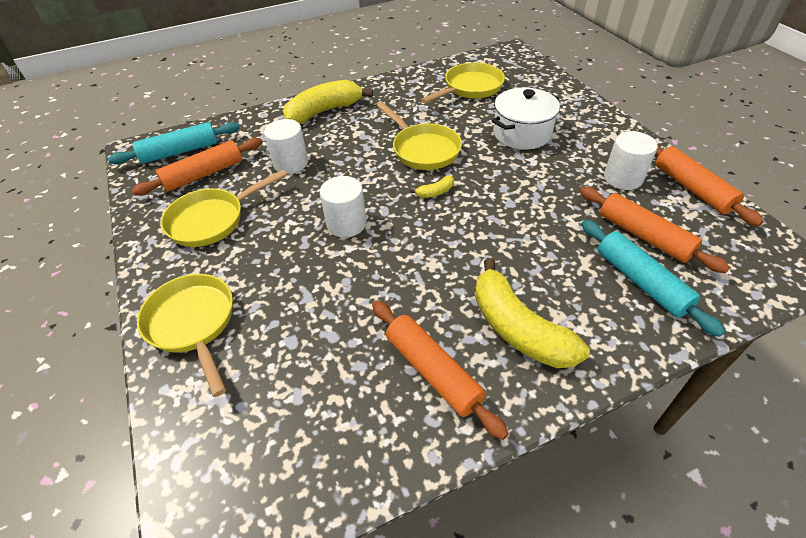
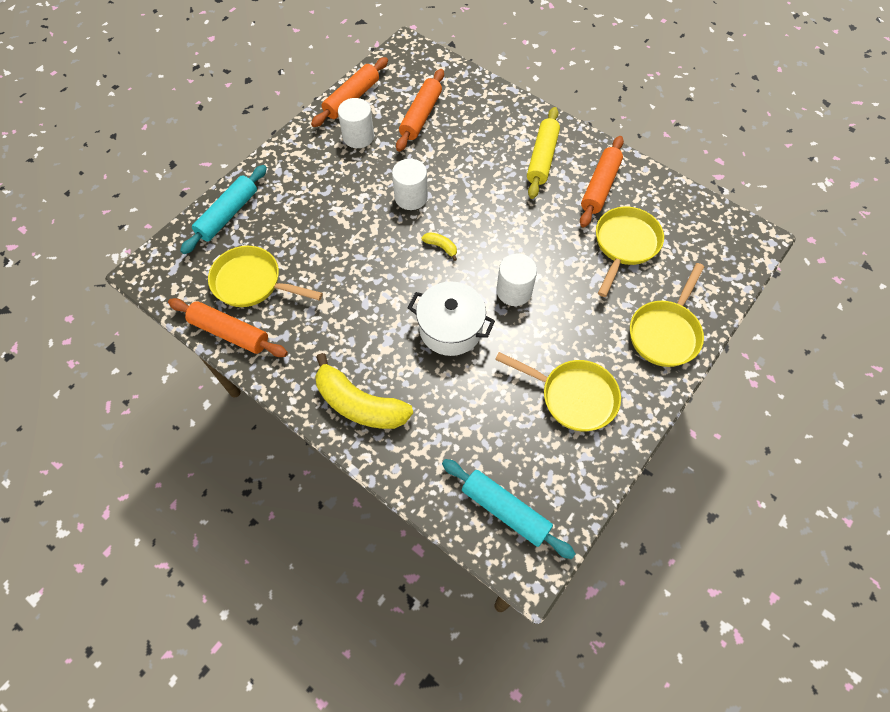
camera: 120 degrees left, 15 degrees up
(204, 174) = (524, 452): orange rolling pin -> orange rolling pin (230, 332)
(290, 163) = (464, 382): white cylinder -> white cylinder (411, 197)
(423, 149) = (385, 280): yellow pan -> yellow pan (624, 245)
(518, 328) = (542, 158): yellow banana -> yellow rolling pin
(522, 133) = (323, 214): white pot -> white pot (450, 329)
(640, 282) = (466, 112): turquoise rolling pin -> turquoise rolling pin (228, 215)

